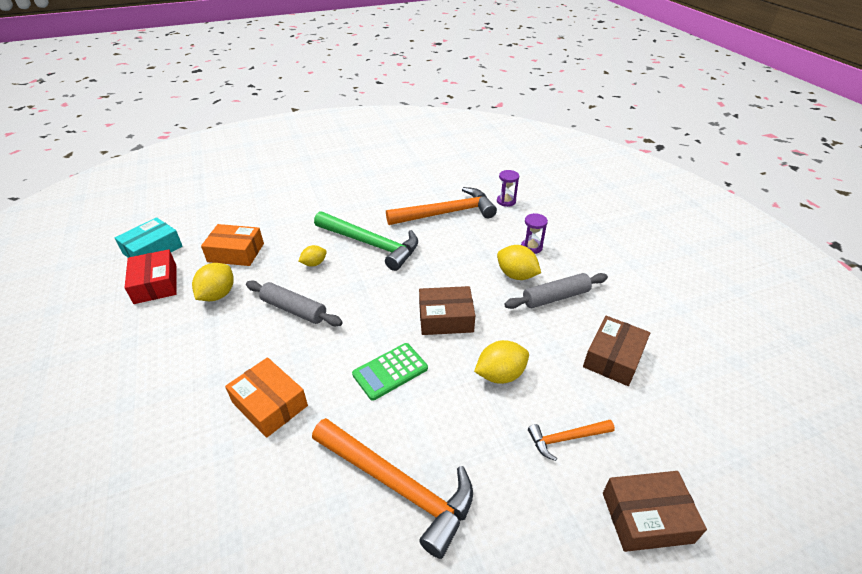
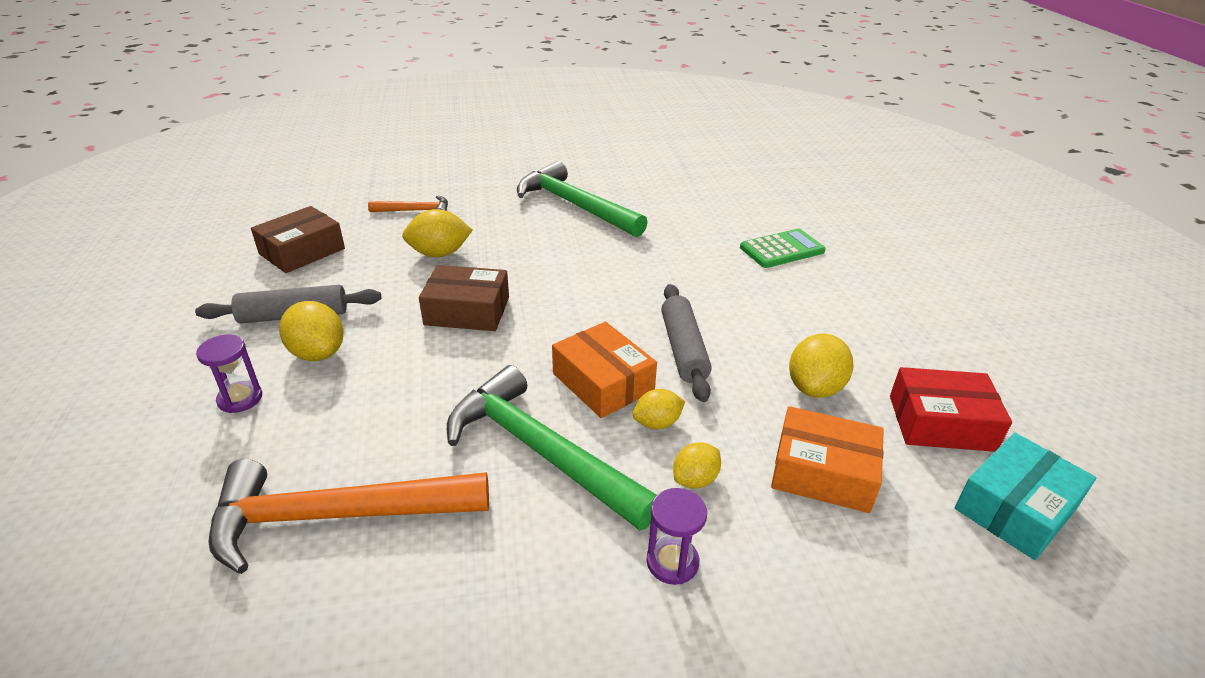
camera: 170 degrees left, 5 degrees down
(155, 284) = (941, 423): red box -> red box turned 75 degrees counterclockwise
(270, 404) = (695, 261): orange box -> orange box (603, 382)
(294, 309) = (684, 349): grey rolling pin -> grey rolling pin turned 45 degrees clockwise
(298, 242) = (695, 480): none -> yellow lemon
(390, 371) = (560, 270): green calculator -> green calculator (781, 249)
(398, 486) = (575, 205): orange hammer -> green hammer
(506, 201) = (160, 535): purple hourglass -> purple hourglass (672, 562)
(646, 517) = (396, 176): brown box -> none

